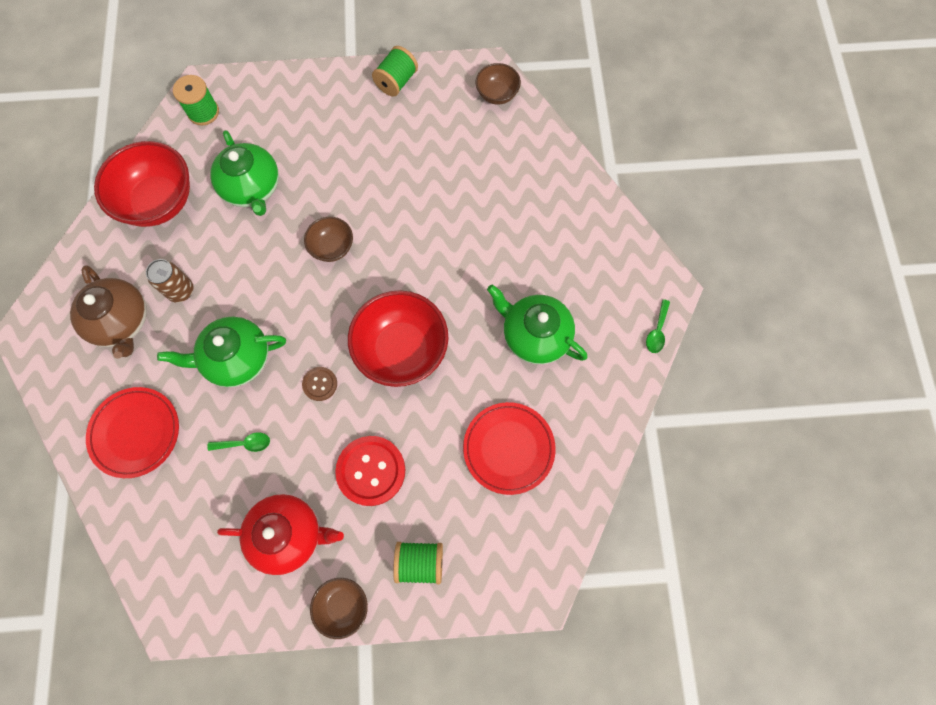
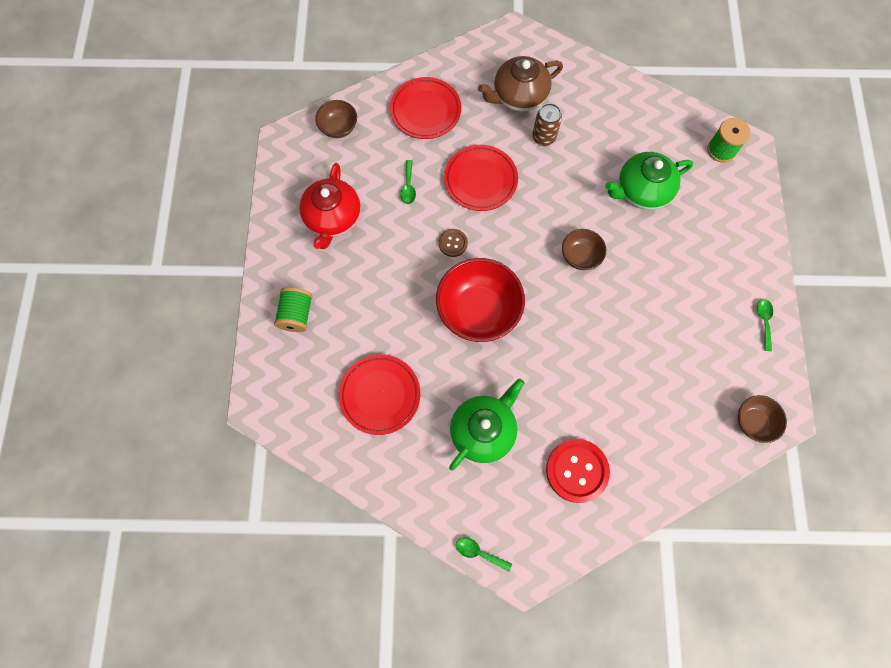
camera: 95 degrees right, 0 degrees up
(159, 201) = (628, 118): red bowl -> none
(236, 358) = (480, 180): green teapot -> red plate
(343, 606) = (273, 256): brown bowl -> brown bowl (339, 128)
(371, 471) = (374, 280): red button -> red button (577, 471)
(396, 82) = (764, 321): green spool -> green spoon

